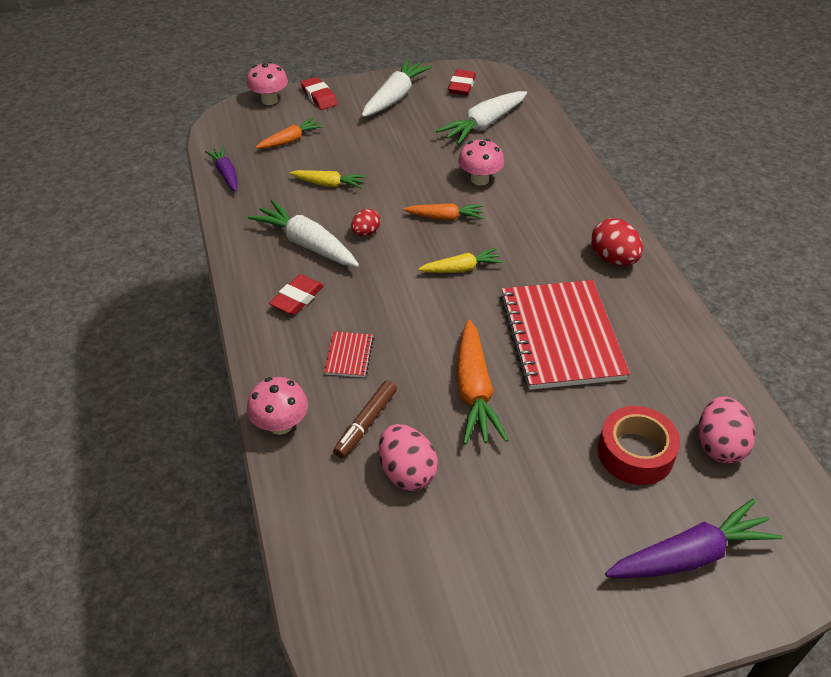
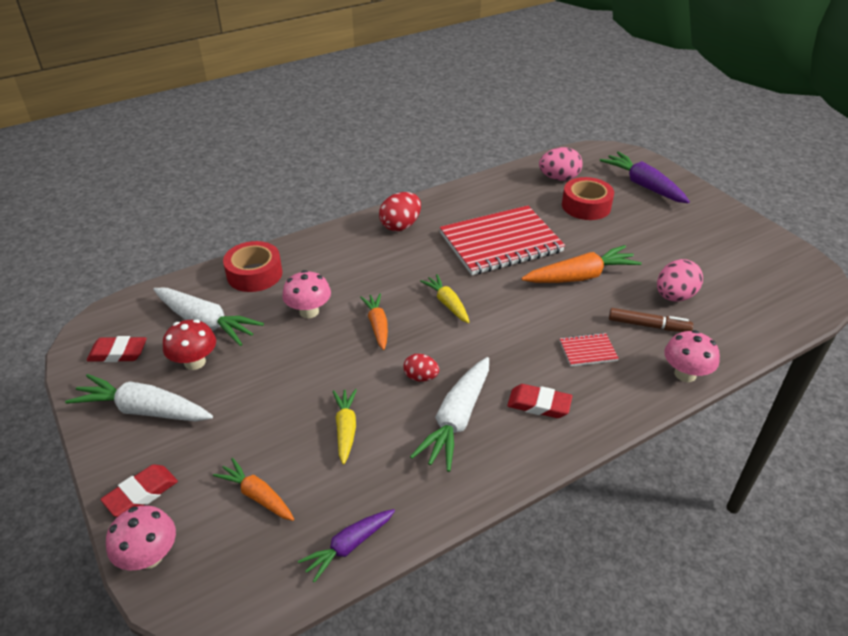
camera: 105 degrees left, 5 degrees down
(437, 119) = (195, 362): none -> red mushroom
(546, 153) = (254, 274): none -> red tape

